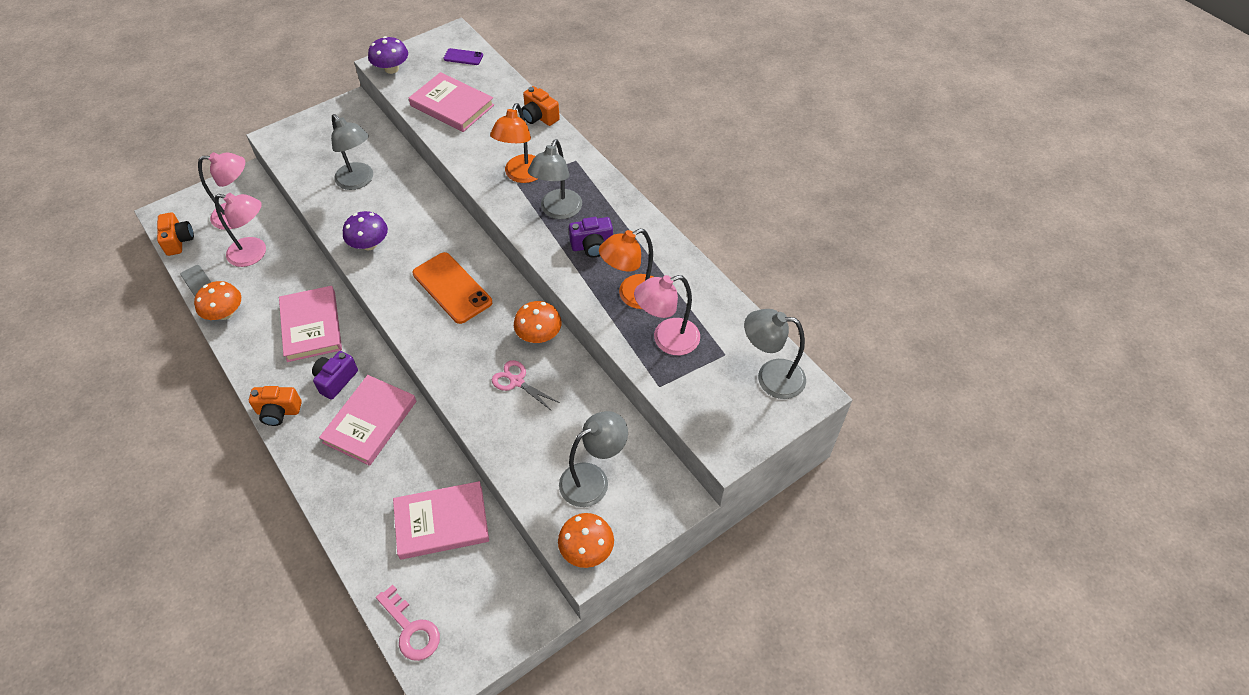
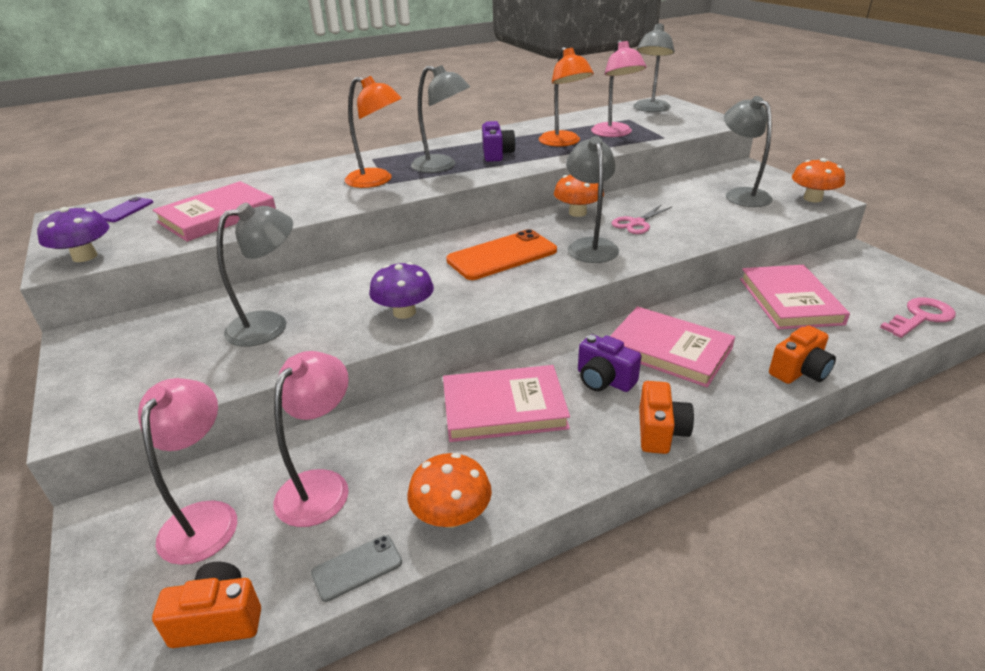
camera: 80 degrees left, 20 degrees down
(470, 346) = (590, 246): none -> grey lamp
(539, 117) = (288, 172): orange camera -> orange camera (799, 371)

